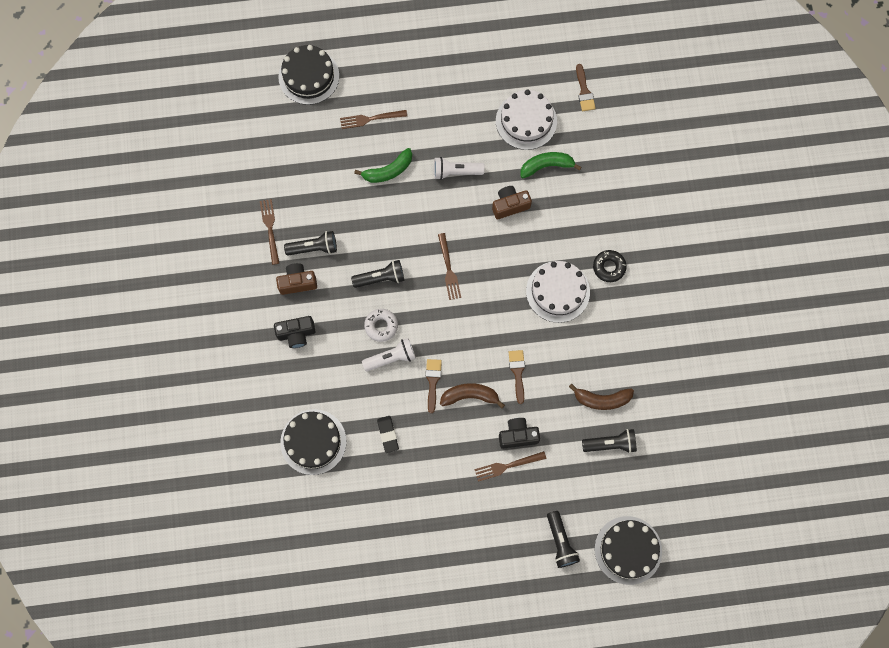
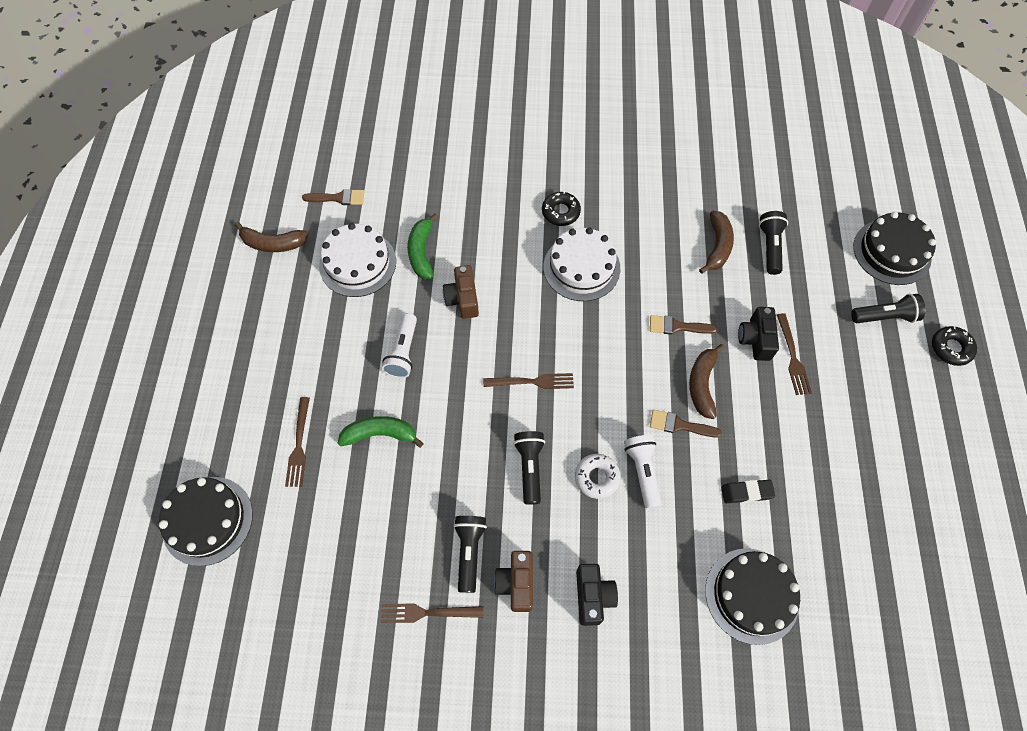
camera: 80 degrees left, 10 degrees down
(388, 171) = (380, 434): green banana -> green banana turned 75 degrees counterclockwise
(531, 55) = (273, 243): none -> brown banana
(540, 597) = (951, 348): none -> black donut

